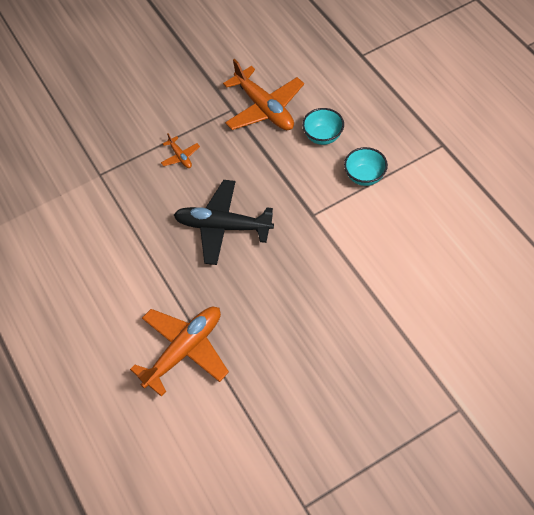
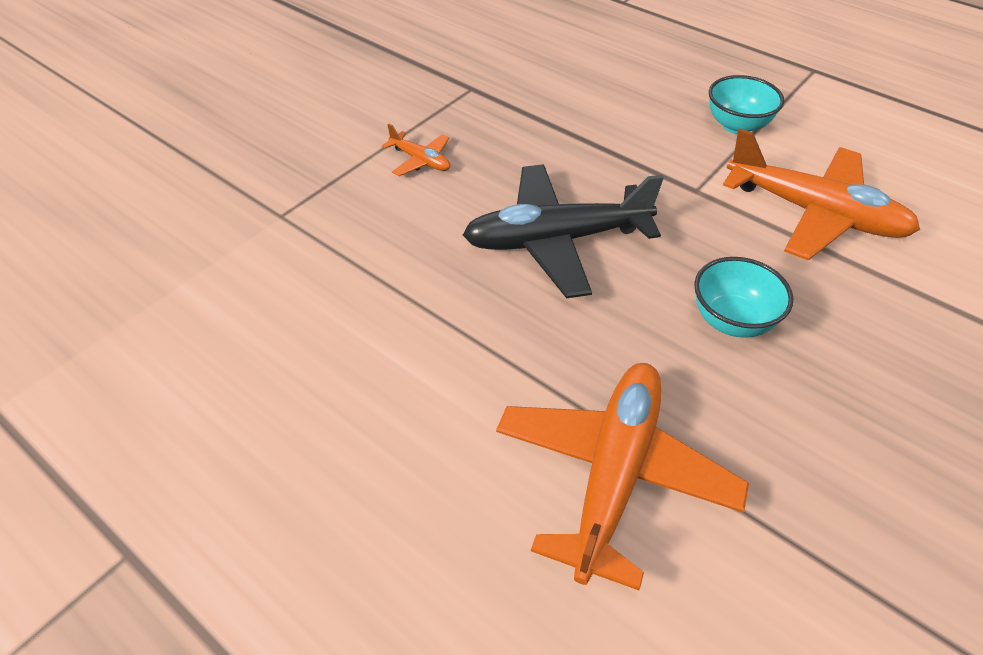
camera: 25 degrees left, 10 degrees down
(264, 108) = (523, 78): orange plane -> orange plane (814, 213)
(323, 136) = (636, 93): turquoise bowl -> turquoise bowl (731, 321)

